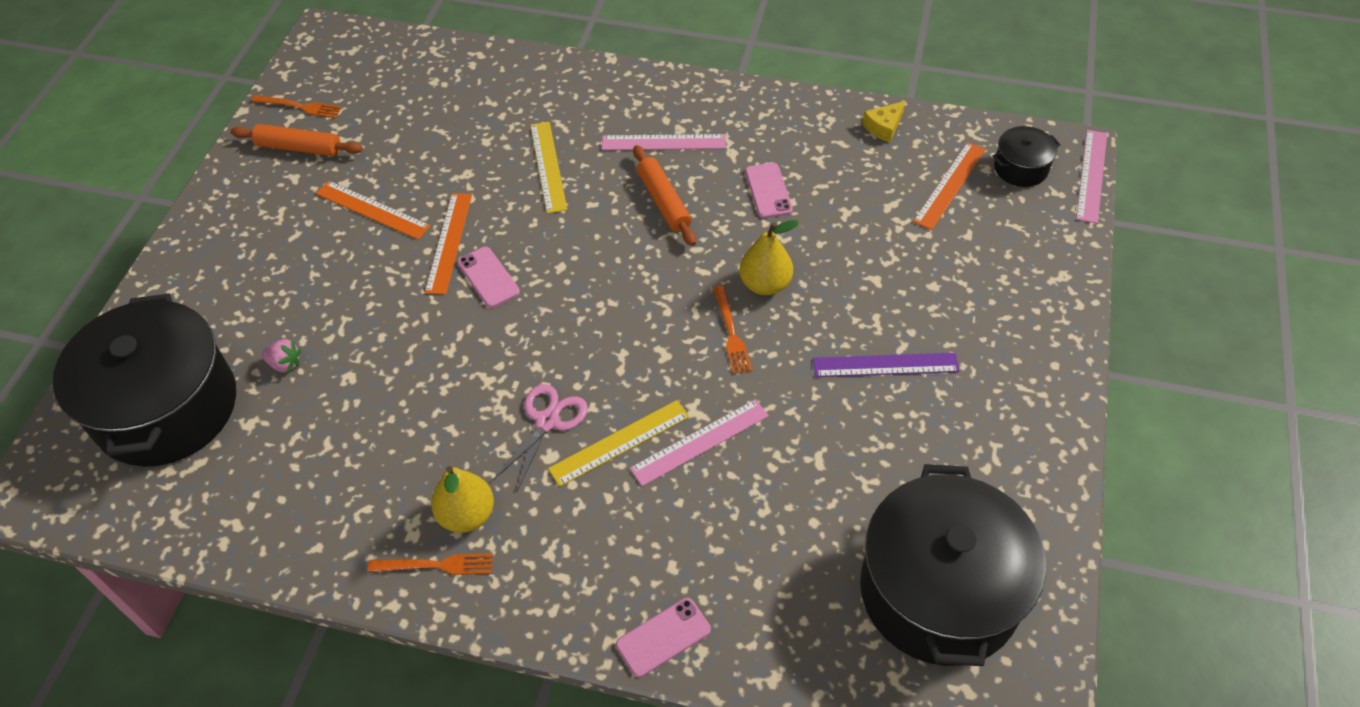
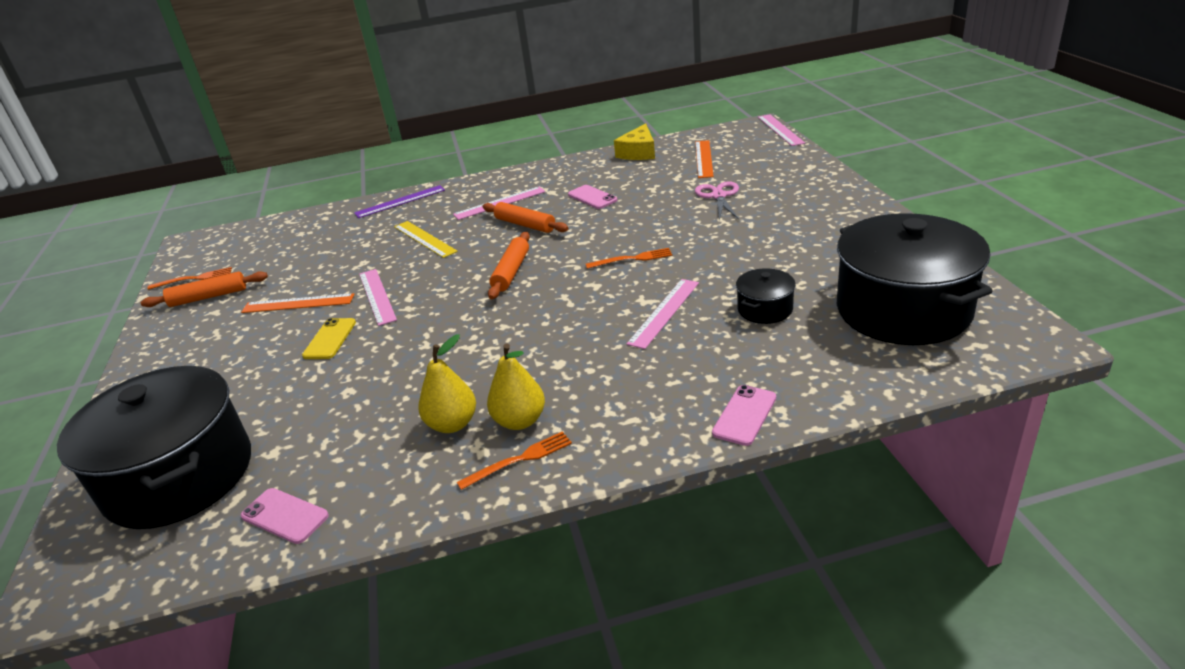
camera: 25 degrees left, 20 degrees down
(285, 364) = (282, 406): pink strawberry -> none
(372, 287) = (330, 339): none -> yellow phone
(449, 242) = (377, 296): orange ruler -> pink ruler
(488, 277) = (424, 300): pink phone -> pink phone (284, 516)
(547, 421) = (539, 348): pink scissors -> pink scissors (718, 196)
(598, 280) = (511, 272): none -> orange rolling pin
(619, 442) = (605, 336): yellow ruler -> none
(731, 333) = (632, 259): orange fork -> orange fork turned 60 degrees counterclockwise
(765, 284) = (632, 232): yellow pear -> yellow pear (452, 424)
(884, 127) = (638, 152): yellow cheese -> yellow cheese, size x1.55
(885, 365) = (749, 234): purple ruler -> purple ruler (400, 201)
(1020, 168) = (737, 140): black pot -> black pot (765, 309)

